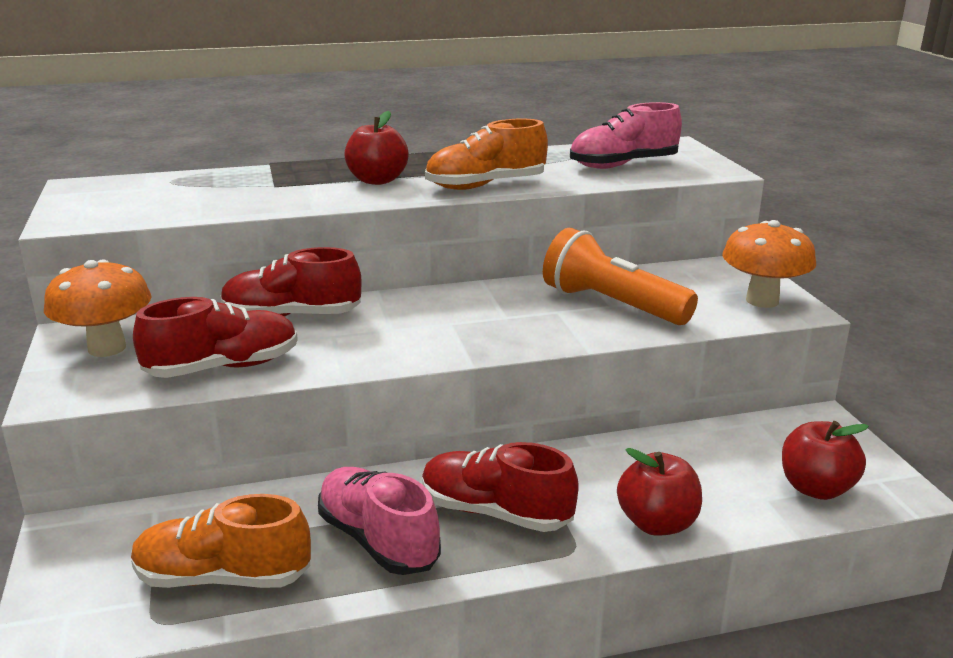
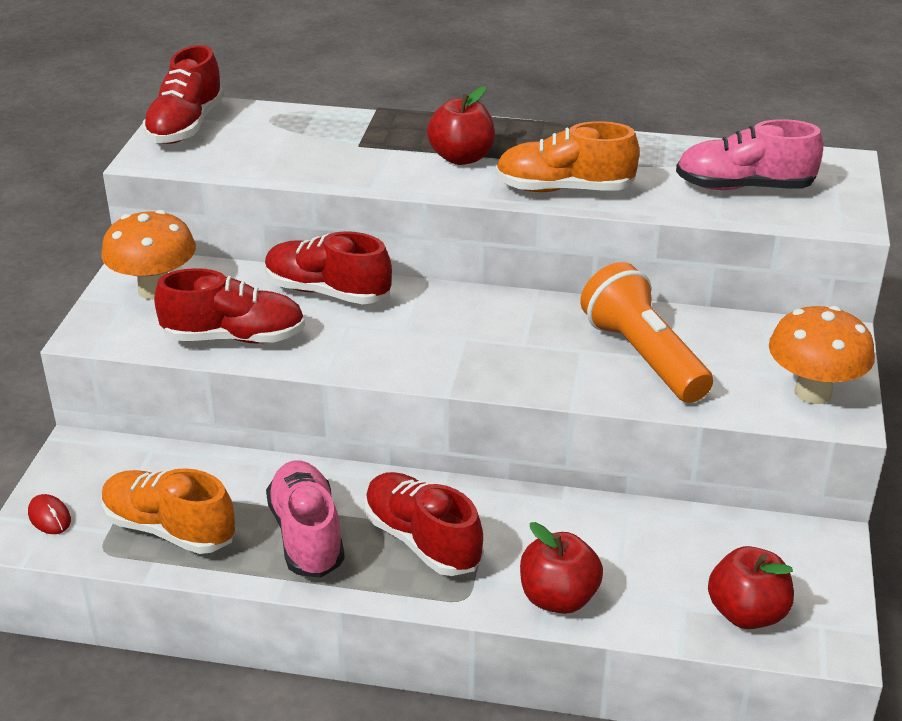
camera: 25 degrees right, 10 degrees up
(67, 607) = (49, 517): none -> red mouse
(88, 196) = (186, 126): none -> red shoe

